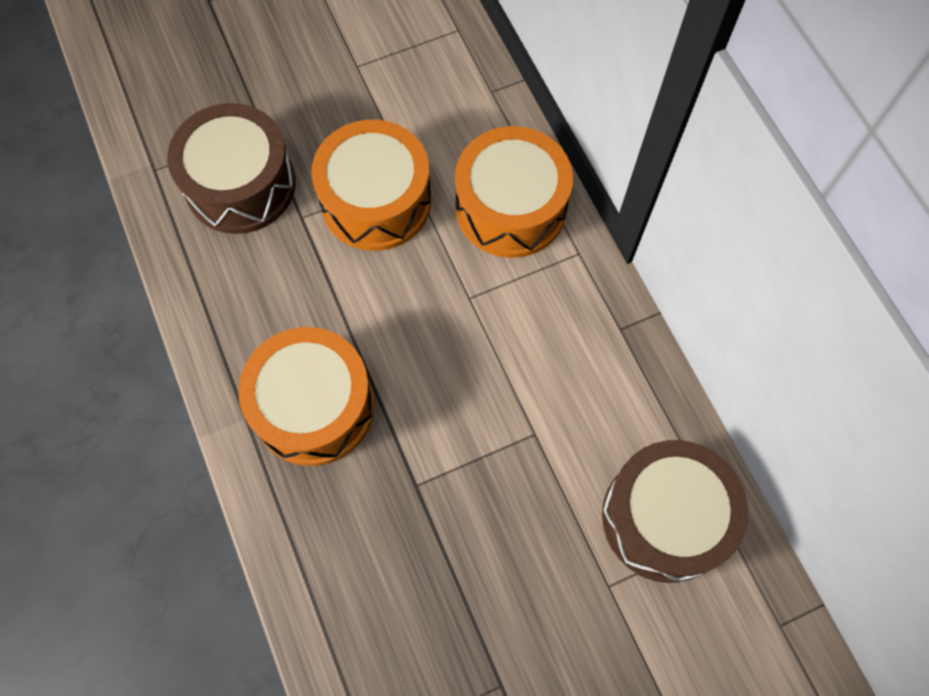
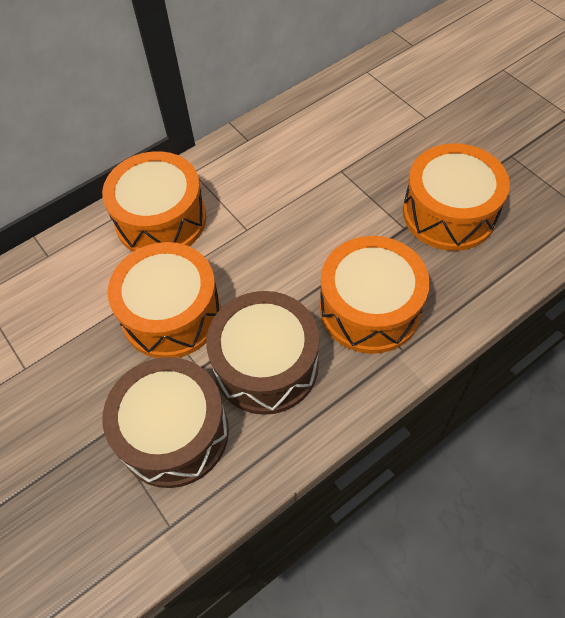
camera: 100 degrees left, 10 degrees down
(423, 552) = (449, 213): none -> orange drum
(665, 518) = (371, 99): brown drum -> brown drum (266, 365)

